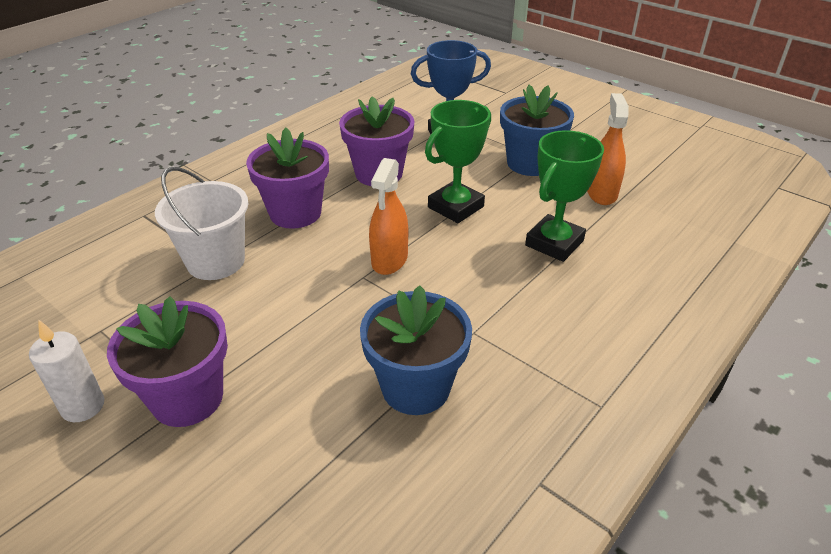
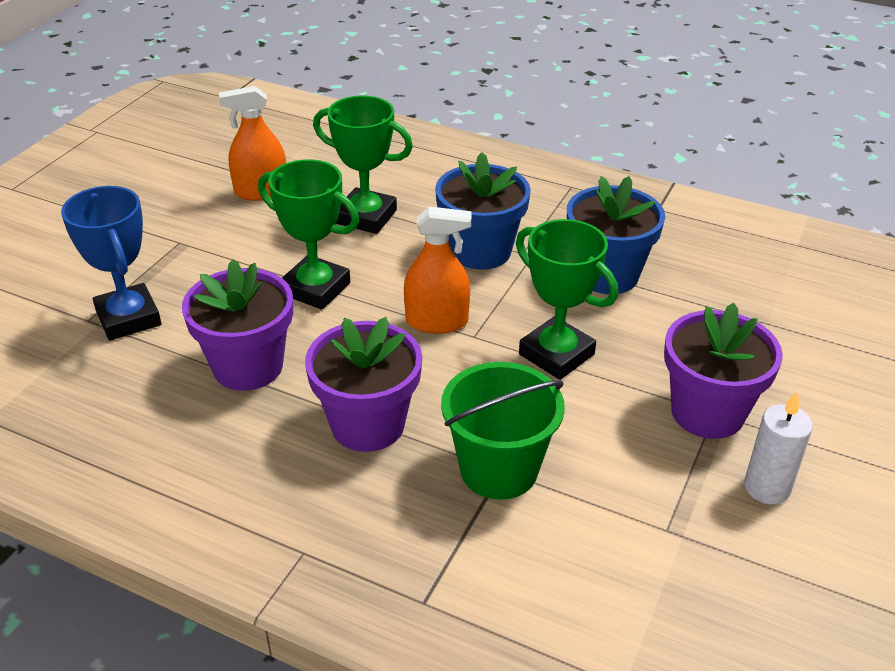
camera: 105 degrees left, 0 degrees up
(216, 261) = (499, 469): white bucket -> green bucket
(315, 319) = (556, 354): none -> green trophy
(530, 163) = (201, 243): blue flower pot -> blue flower pot (480, 251)

